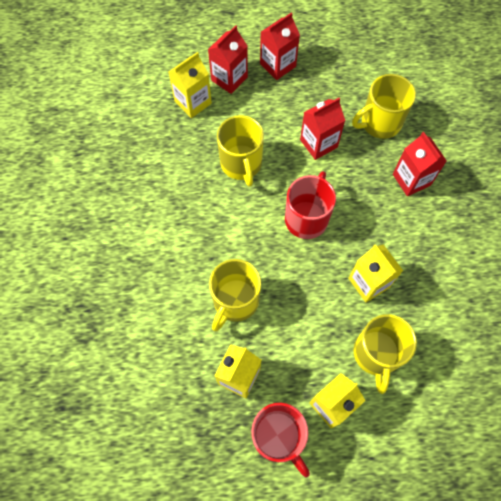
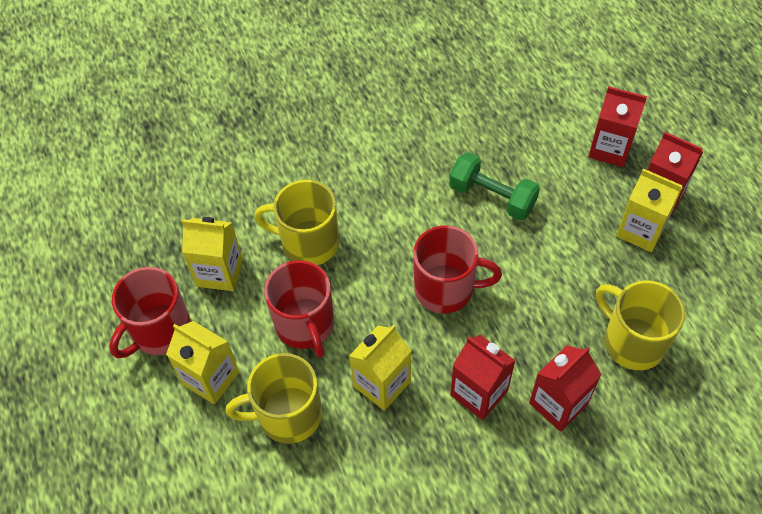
camera: 75 degrees right, 10 degrees down
(193, 102) = (555, 122): yellow carton -> yellow carton (641, 230)
(241, 164) = (492, 197): yellow mug -> green dumbbell
(306, 322) = (305, 325): none -> red mug
(318, 143) = (562, 274): red carton -> red carton (479, 393)

